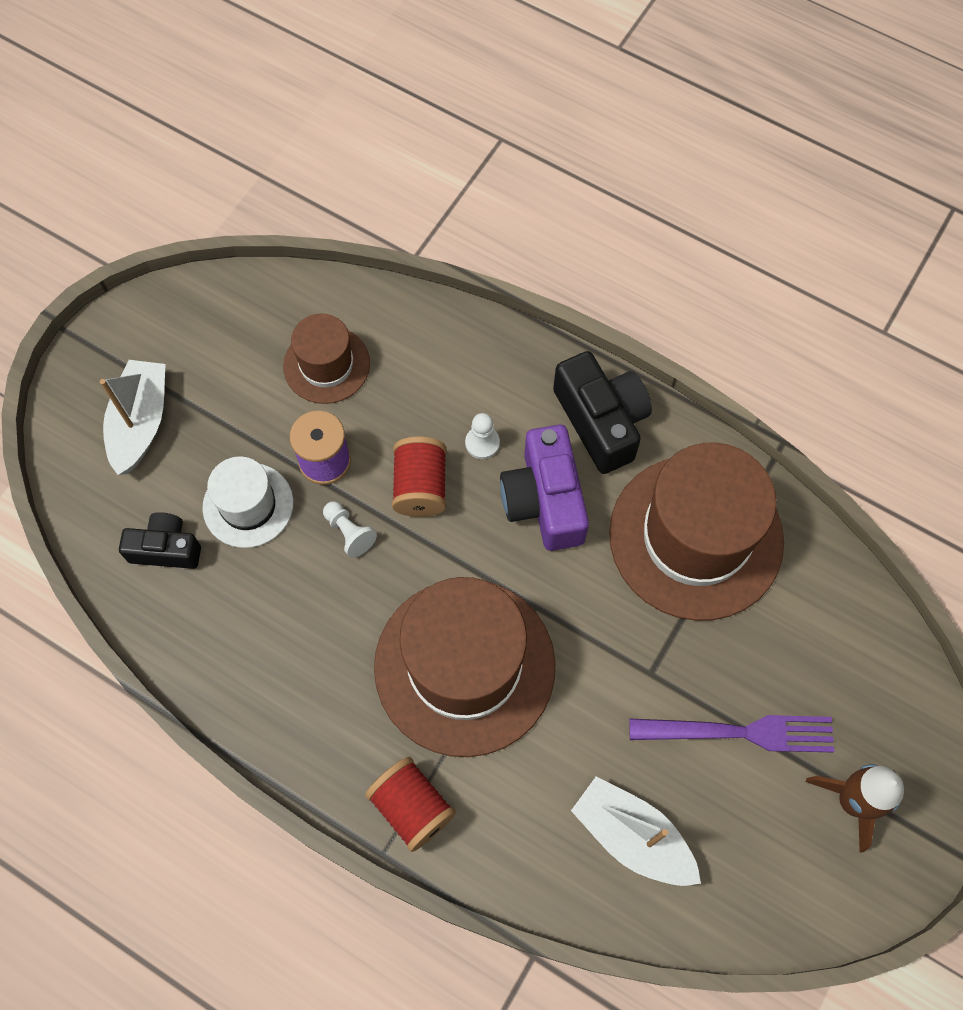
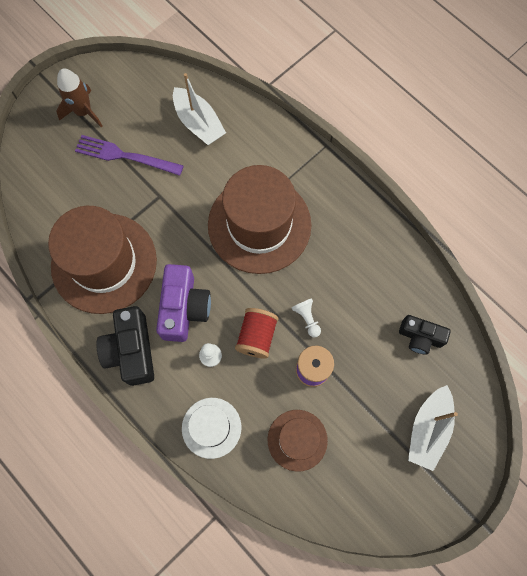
camera: 165 degrees left, 5 degrees up
(248, 505) = (365, 352): white hat -> white hat (211, 427)
(412, 807) = (306, 162): red spool -> none

